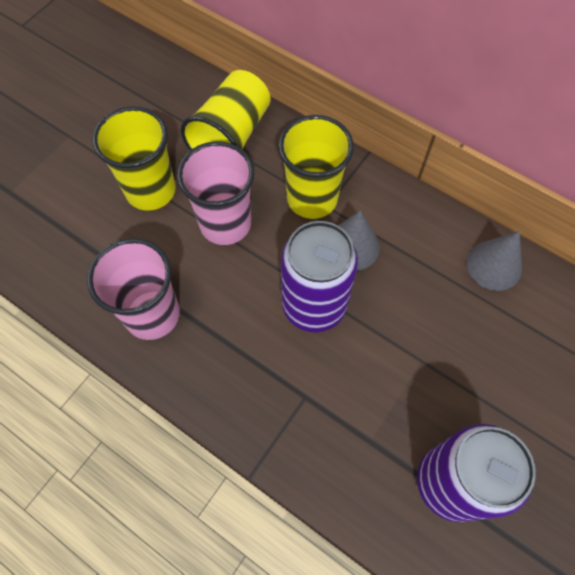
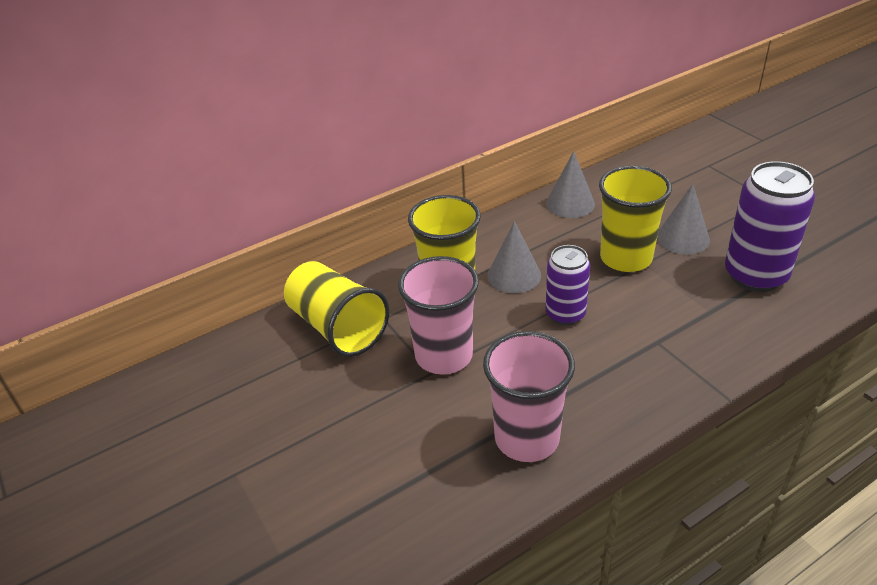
camera: 65 degrees left, 25 degrees down
(151, 190) = (366, 408): yellow cup -> yellow cup (626, 258)
(314, 305) = (565, 314): purple can -> purple can, size x0.62
(485, 393) = (683, 238): none -> grey cone

